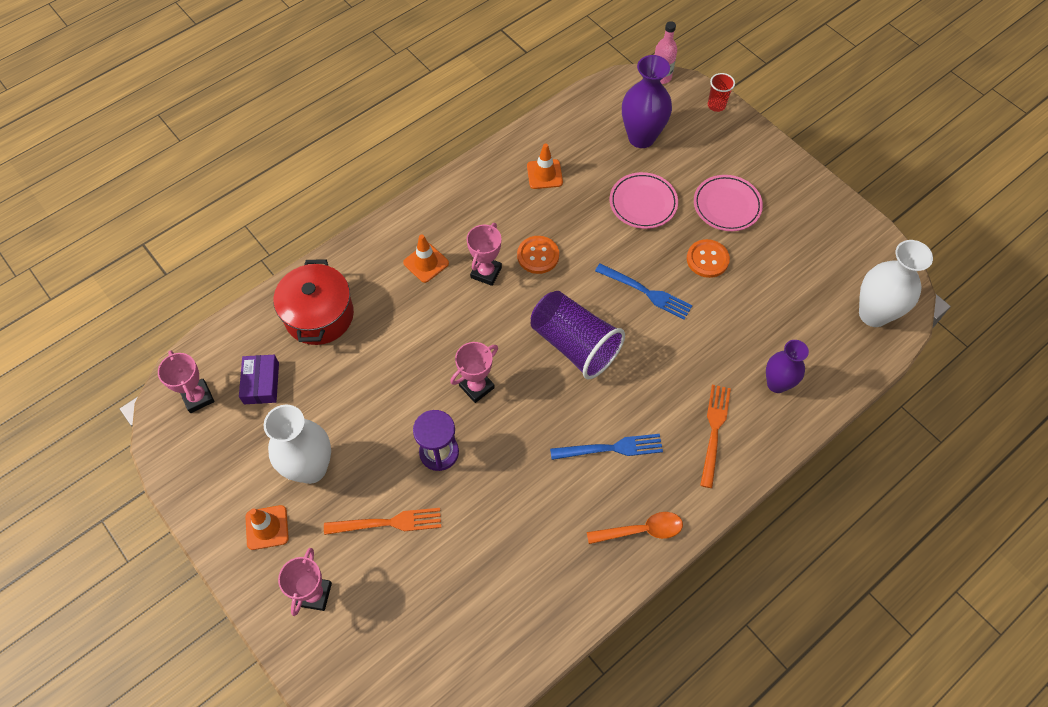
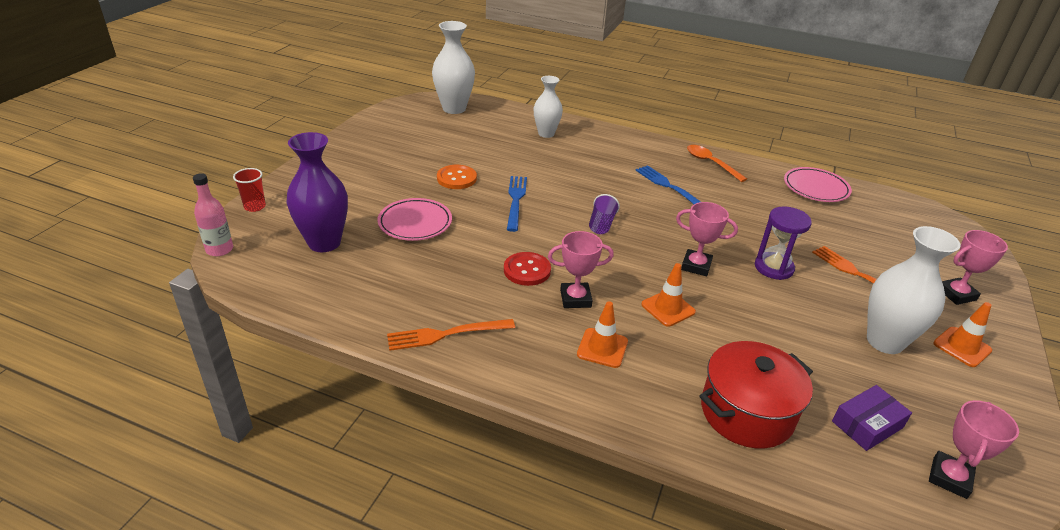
camera: 120 degrees left, 25 degrees down
(538, 256) = (527, 270): orange button -> red button
(544, 174) = (416, 296): orange traffic cone -> orange traffic cone (668, 308)
(574, 344) = (601, 224): purple cup -> purple cup, size x0.47
(714, 430) = (608, 150): orange fork -> orange fork (445, 334)
(727, 205) = (389, 179): pink plate -> pink plate (815, 188)
(777, 384) = (546, 134): purple vase -> white vase

